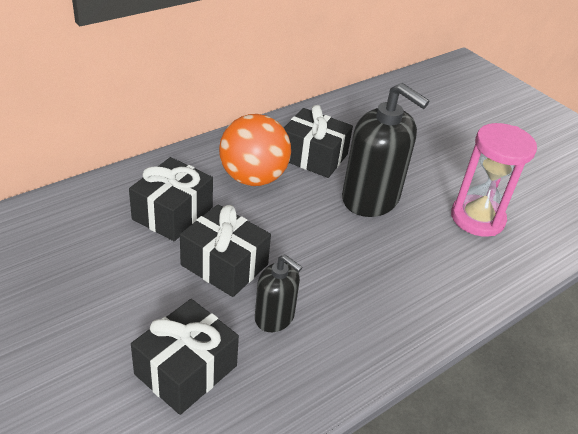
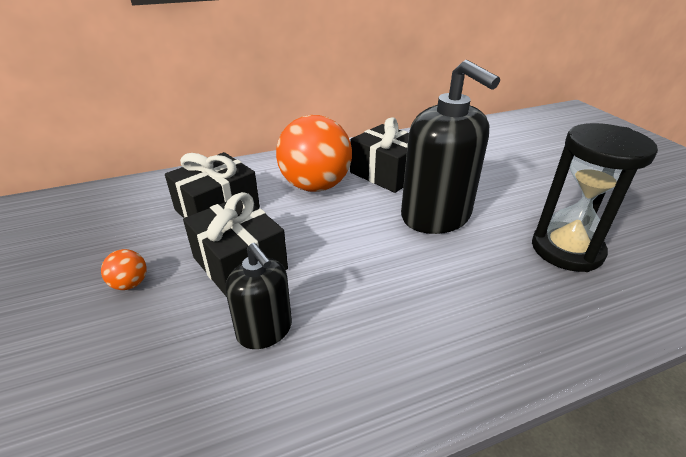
camera: 20 degrees right, 5 degrees down
(139, 296) = (130, 284): none -> orange ball
(186, 370) = (121, 379): black gift -> none
(477, 218) = (566, 249): pink hourglass -> black hourglass

